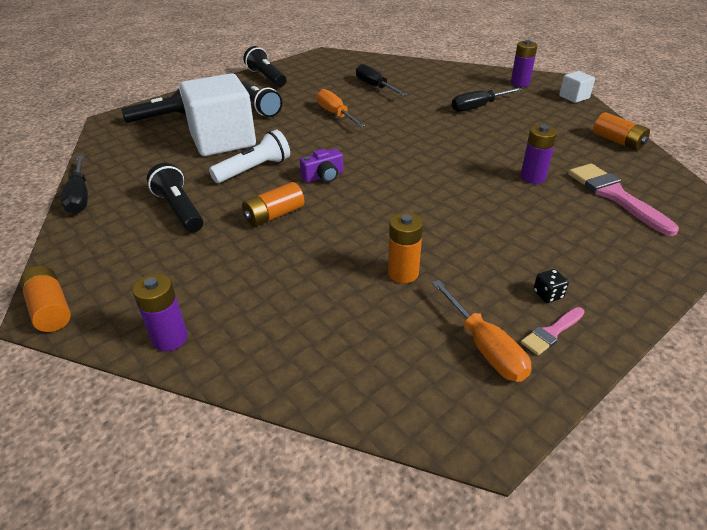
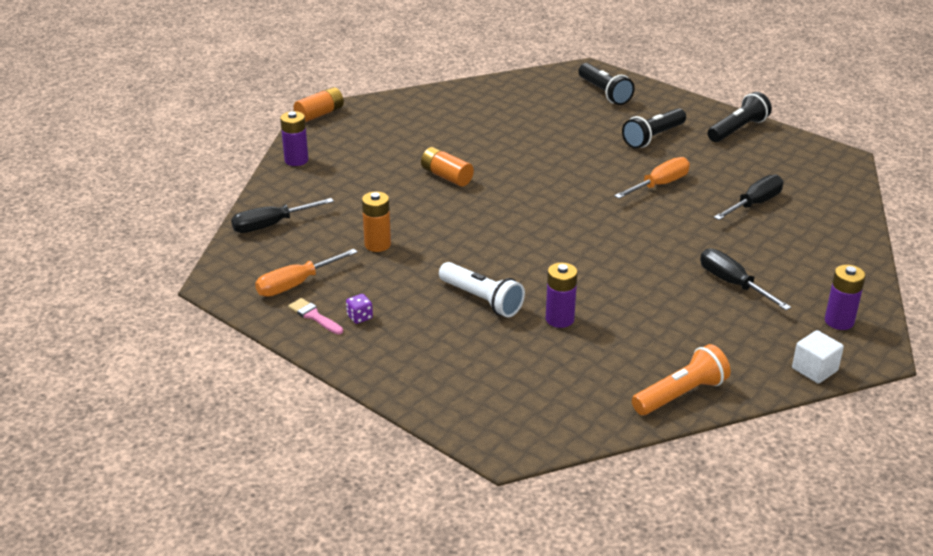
camera: 80 degrees right, 5 degrees down
(80, 197) = (451, 89): black screwdriver -> black screwdriver (270, 225)
(179, 210) = (444, 133): black flashlight -> none
(223, 140) = (570, 131): white cube -> none
(254, 169) = (519, 155): white flashlight -> white flashlight (481, 300)
(323, 176) = (519, 192): purple camera -> none
(548, 295) = (359, 317): black dice -> purple dice
(615, 196) = (537, 375): pink brush -> none
(617, 141) = (680, 395): orange battery -> orange flashlight

